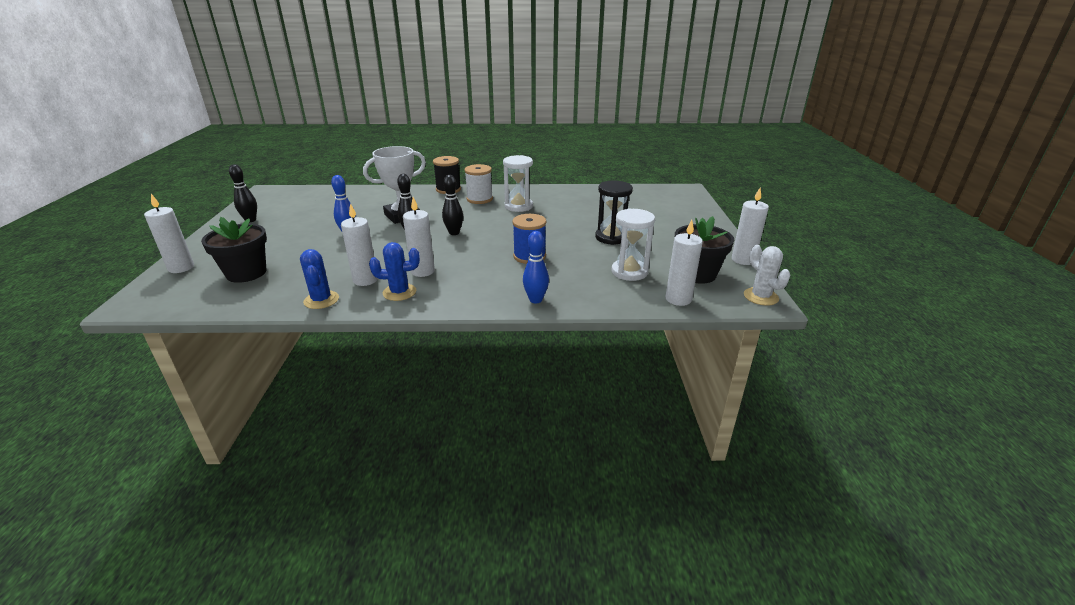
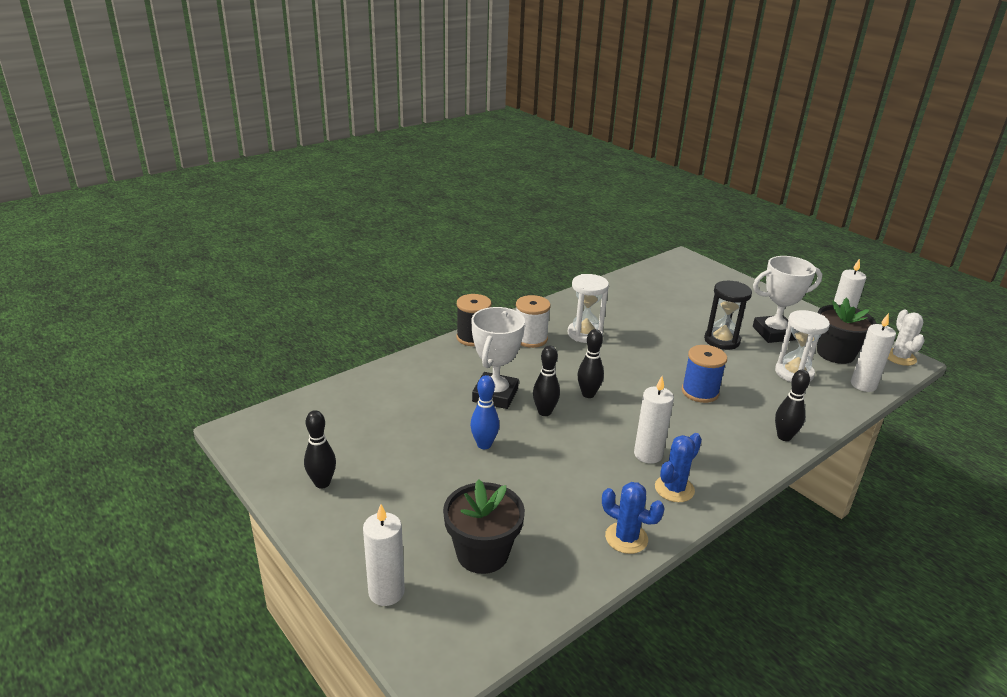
camera: 40 degrees left, 0 degrees up
(365, 280) = (618, 492): white candle -> none
(535, 300) = (784, 437): blue bowling pin -> black bowling pin
(666, 247) = (774, 333): none -> white trophy
(760, 297) = (900, 357): white cactus -> white cactus turned 60 degrees clockwise

